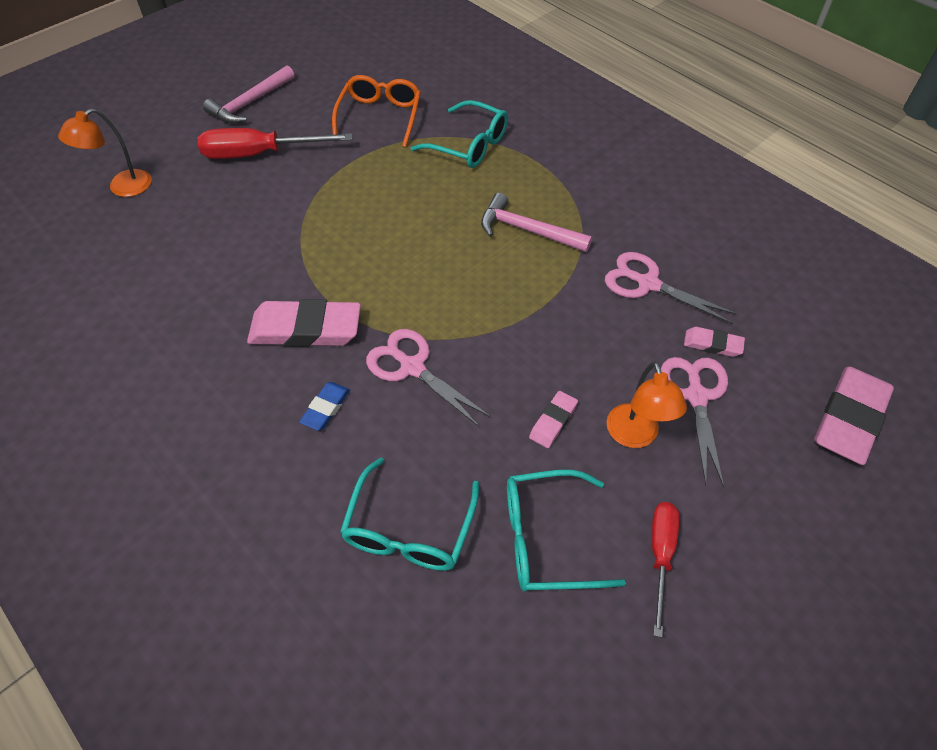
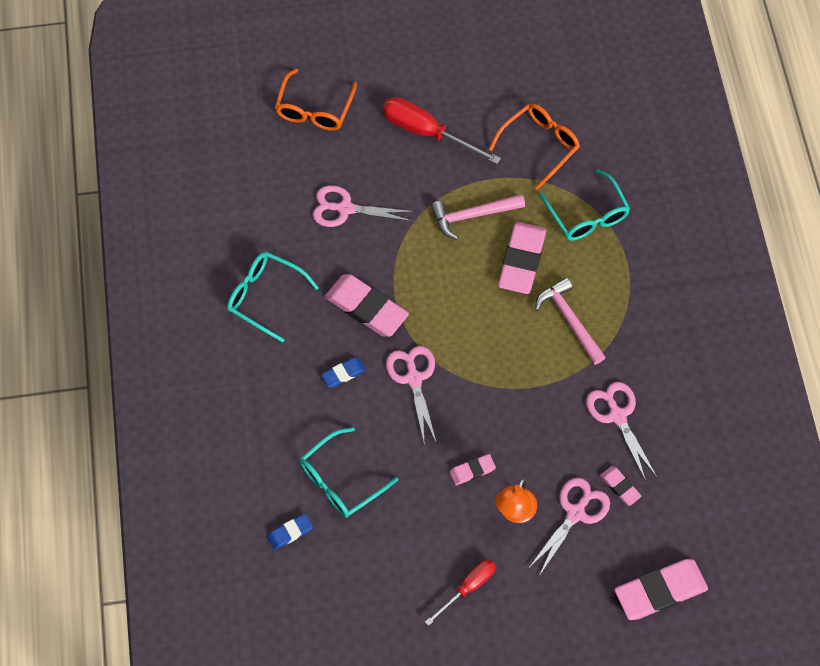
camera: 35 degrees right, 10 degrees up
(122, 188) = (314, 109): orange lamp -> orange glasses
(215, 253) = (345, 209): none -> pink scissors
(250, 103) = (450, 73): pink hammer -> pink hammer (472, 216)
(389, 641) = (290, 533): none -> blue eraser
(438, 207) = (521, 260): none -> pink eraser
(546, 539) = (412, 536): turquoise glasses -> turquoise glasses (265, 297)

